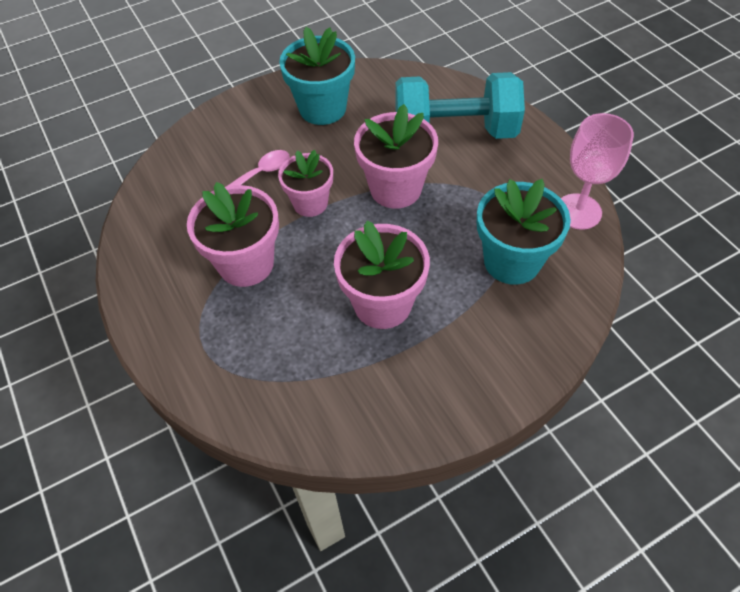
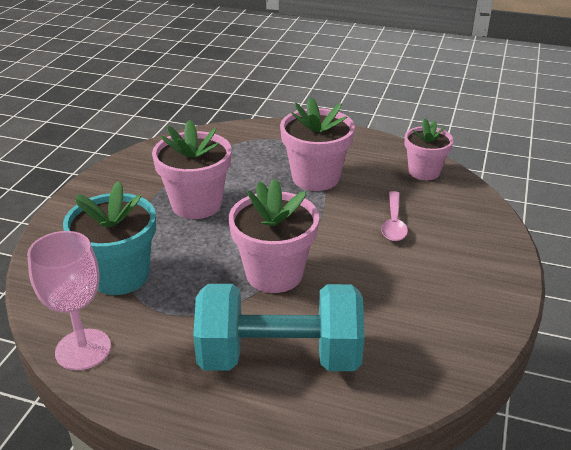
camera: 135 degrees right, 20 degrees down
(310, 203) = (326, 228): pink flower pot -> pink flower pot (424, 172)
(322, 108) = (433, 301): turquoise flower pot -> none
(455, 132) = (279, 357): turquoise dumbbell -> turquoise dumbbell turned 45 degrees clockwise

